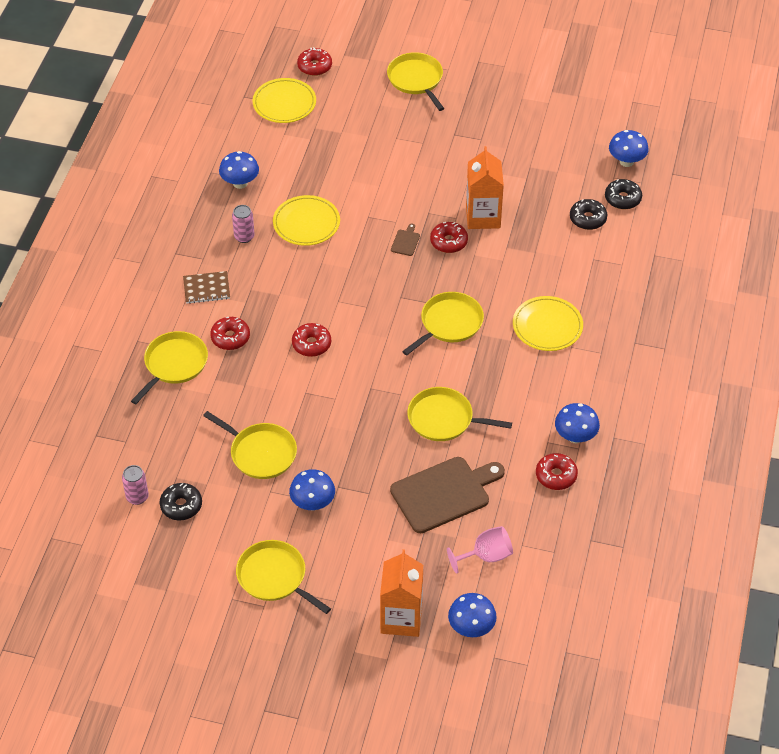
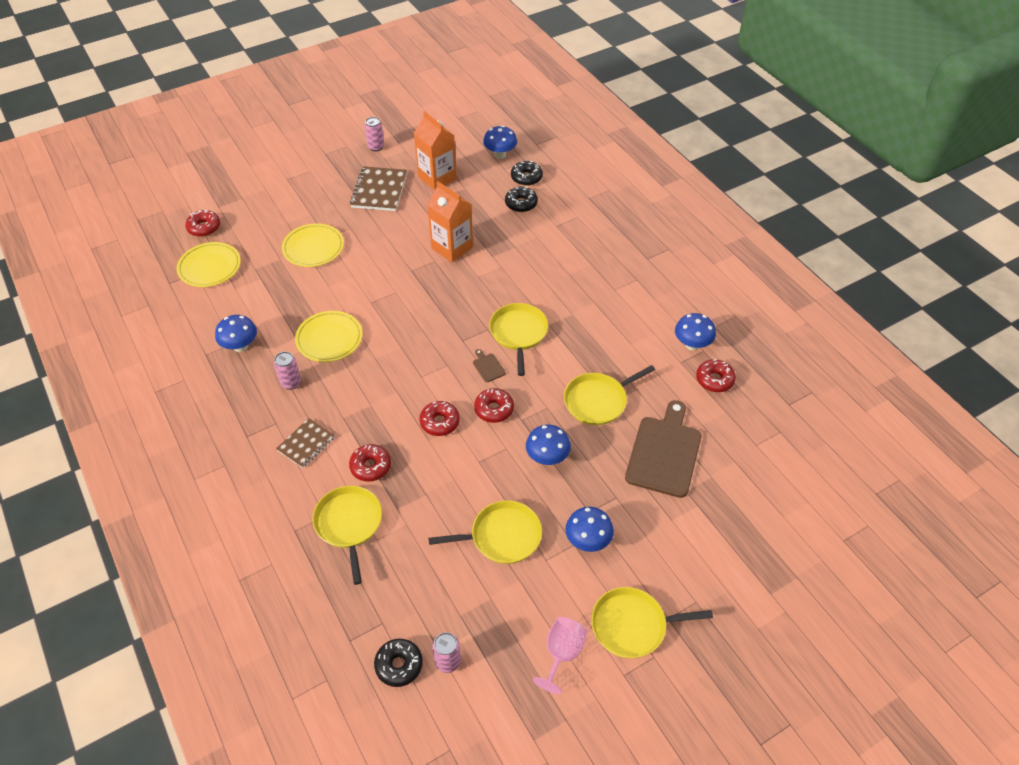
camera: 45 degrees left, 0 degrees up
(181, 505) = (492, 635): black donut -> black donut (399, 665)
(401, 618) = (754, 570): orange carton -> orange carton (437, 178)
(406, 241) = (419, 300): brown cutting board -> brown cutting board (488, 366)
(416, 80) = (294, 191): yellow pan -> none
(448, 242) = (449, 280): red donut -> red donut (494, 409)
(471, 628) = (804, 533): blue mushroom -> blue mushroom (547, 457)
(484, 125) = (379, 190): none -> brown notebook
(486, 556) = (746, 473): pink goblet -> pink goblet (562, 654)
(527, 83) = (376, 147): none -> pink can
(547, 326) = (583, 287): yellow plate -> yellow plate (313, 248)

